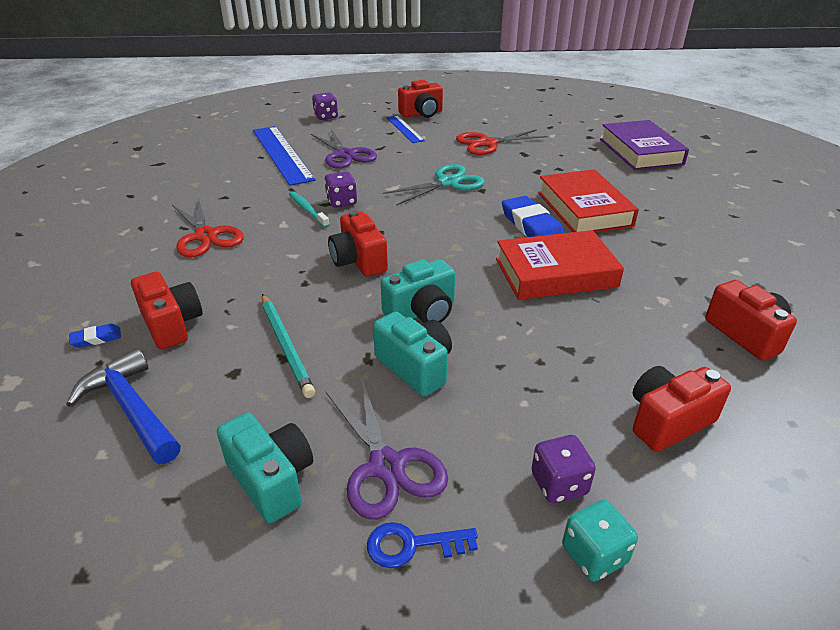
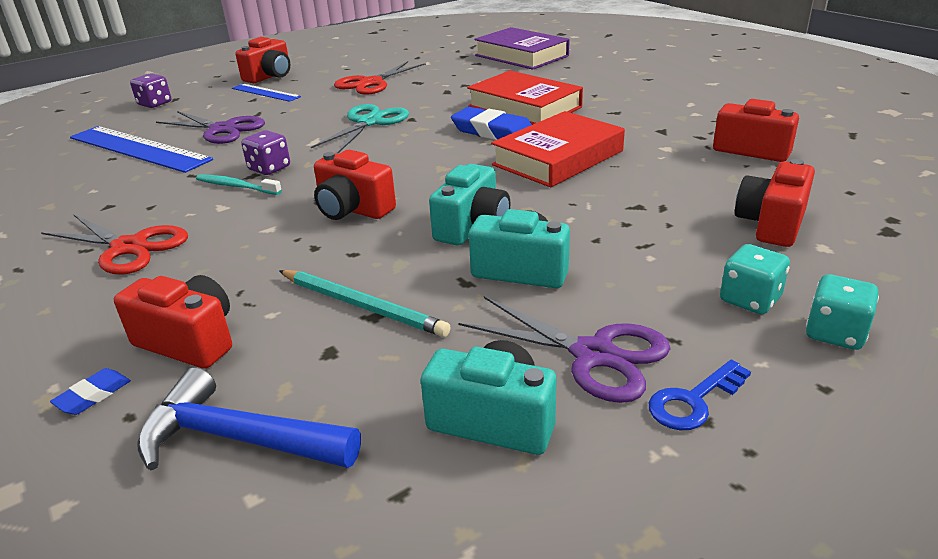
camera: 30 degrees left, 5 degrees down
(559, 484) = (750, 300): purple dice -> turquoise dice

